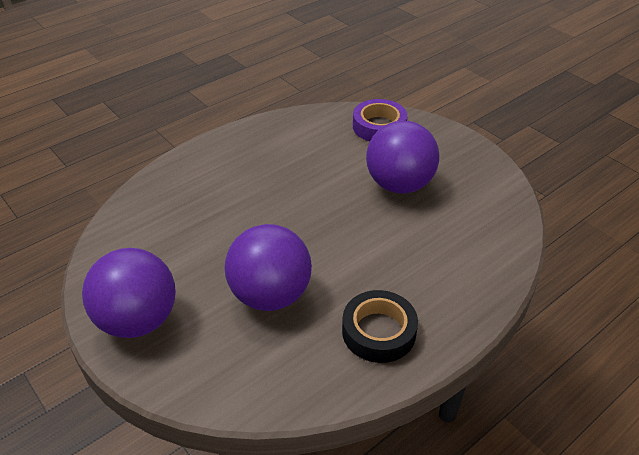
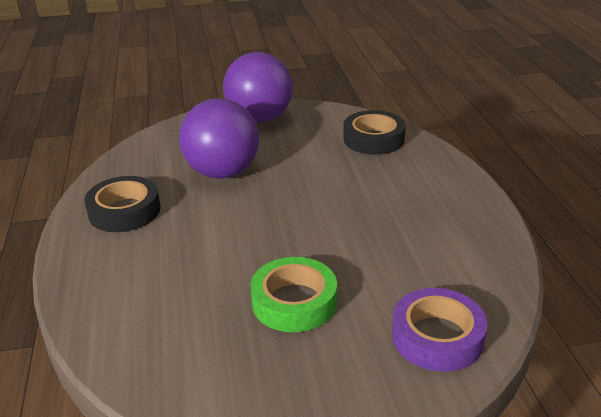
camera: 120 degrees right, 10 degrees down
(150, 217) = (373, 139): none -> black tape
(399, 185) = (294, 302): purple ball -> green tape

